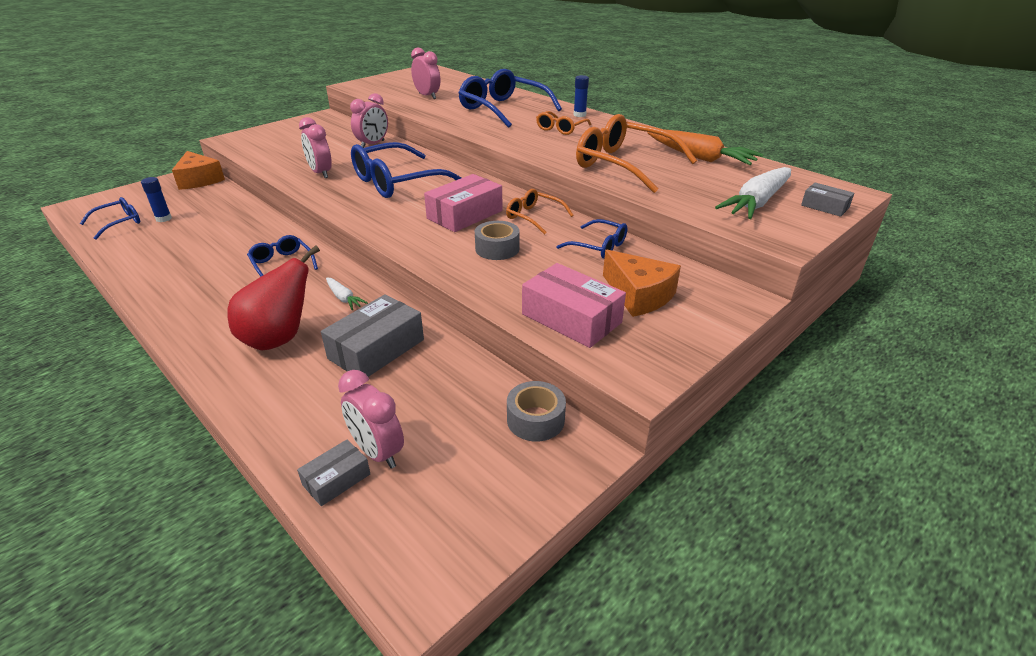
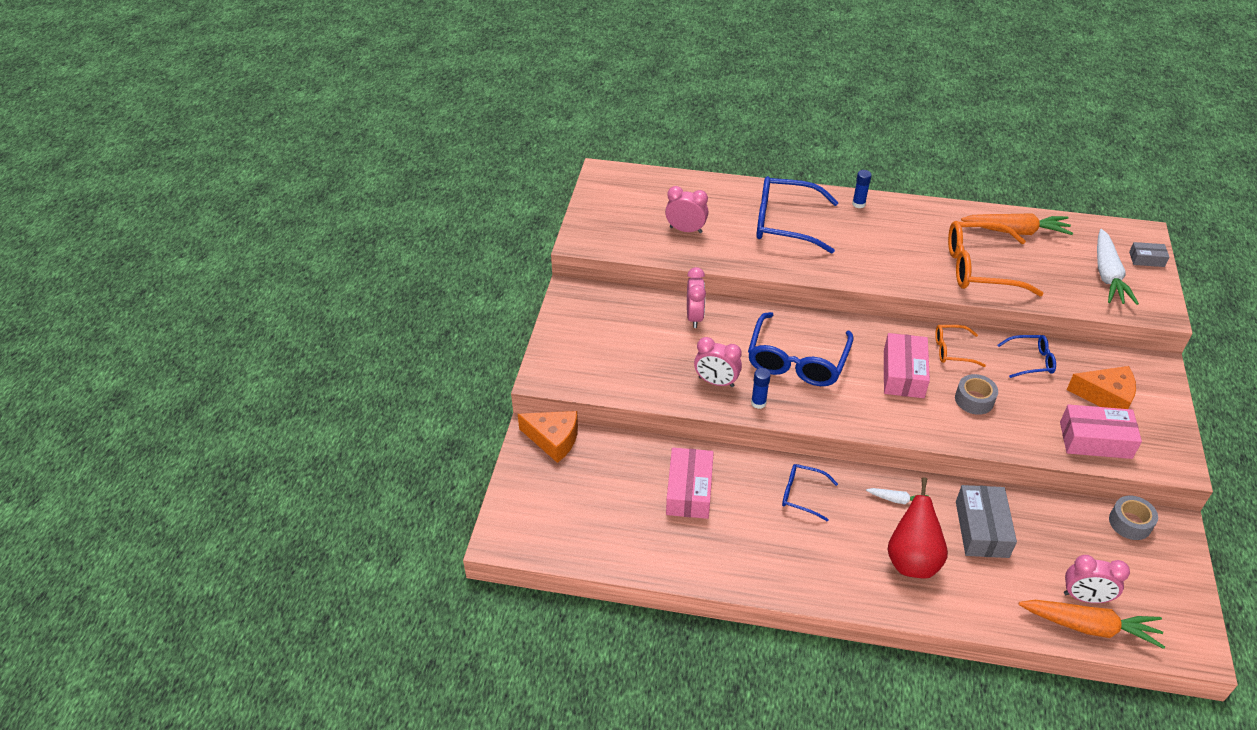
camera: 35 degrees left, 10 degrees up
(118, 223) = (584, 533): blue glasses -> none
(164, 219) = (615, 505): blue glue stick -> blue glue stick (758, 403)
(218, 231) = (689, 491): none -> pink box
(336, 479) = (1090, 627): grey box -> orange carrot
(561, 128) = (872, 235): orange glasses -> none

